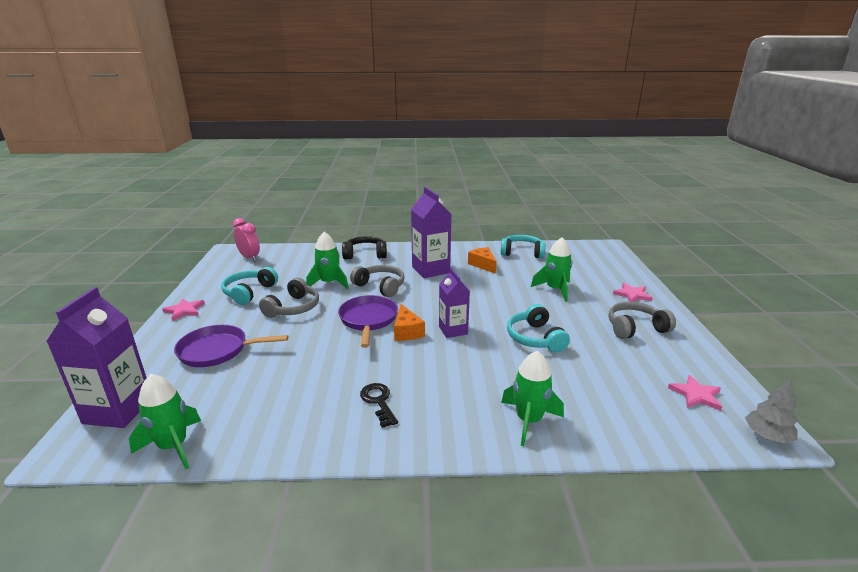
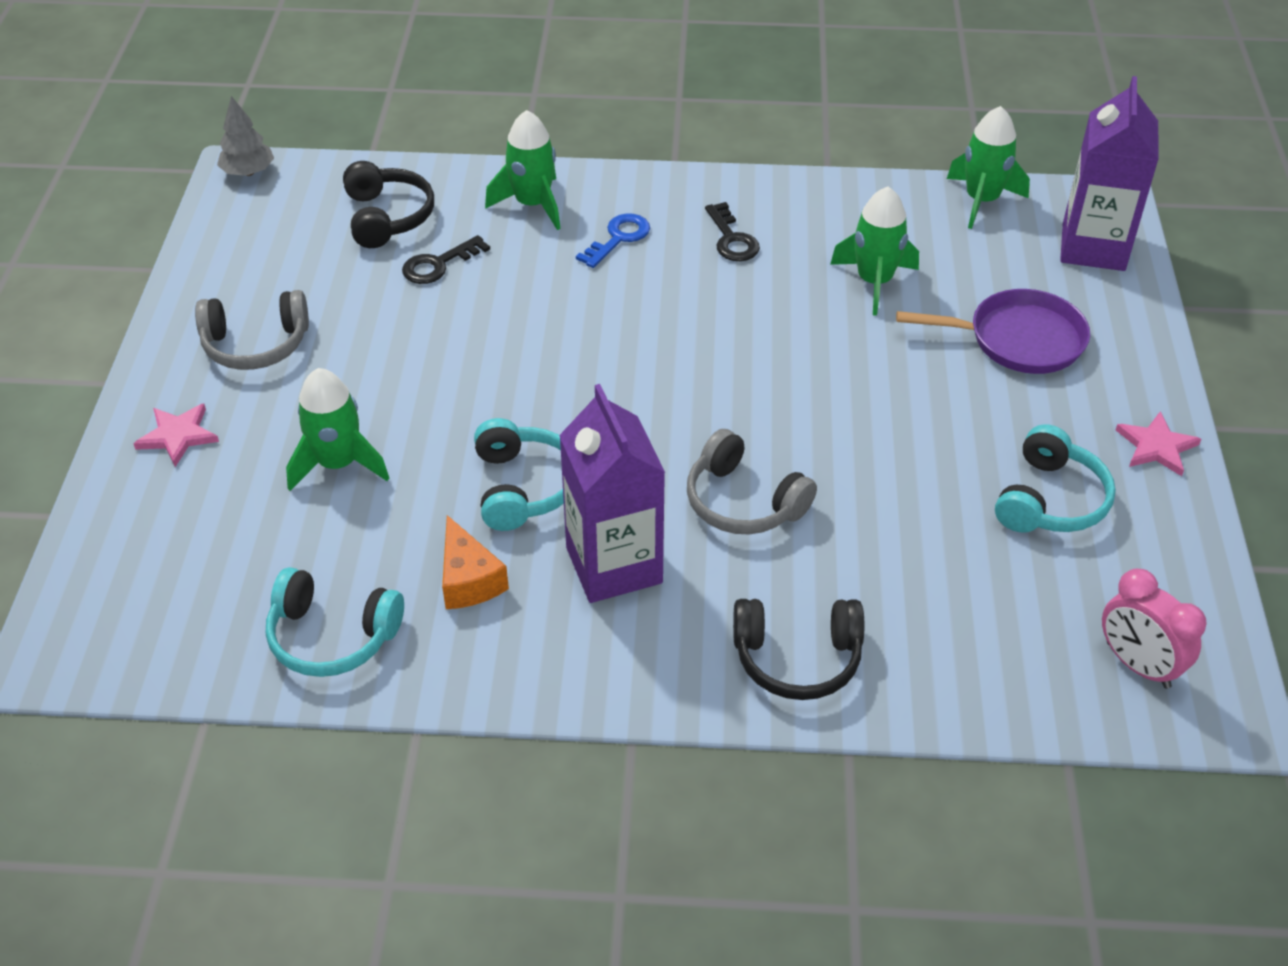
camera: 175 degrees left, 20 degrees up
(293, 308) = (926, 440): grey headphones -> none
(329, 283) = (871, 524): green rocket -> green rocket (874, 282)
(368, 320) = (762, 396): purple pan -> none
(407, 331) = (686, 362): orange cheese -> none
(453, 330) = (599, 360): purple carton -> none
(458, 397) = (618, 238): none -> blue key
(535, 338) = (455, 333): turquoise headphones -> turquoise headphones (523, 487)
(568, 373) = (439, 264): none -> black key
(627, 404) = (387, 217): none -> black headphones
(696, 395) = (280, 223): pink star -> none

